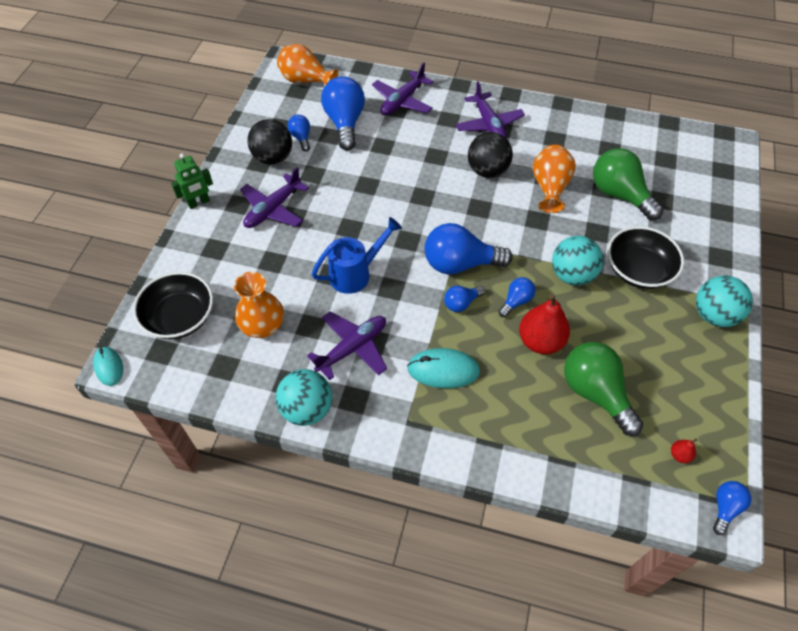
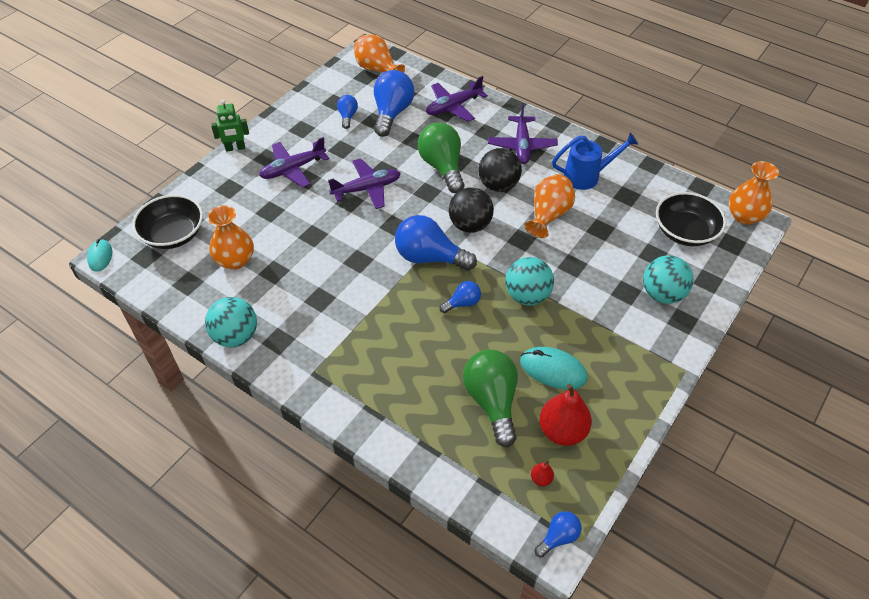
camera: 20 degrees right, 5 degrees down
(273, 158) = (315, 127): black ball -> black ball (470, 225)
(352, 348) = (299, 299): purple plane -> purple plane (367, 189)
(355, 274) = (333, 240): blue watering can -> blue watering can (586, 176)
(443, 370) = (366, 340): turquoise mouse -> turquoise mouse (553, 370)
(461, 303) = (412, 290): blue light bulb -> none
(540, 341) = (466, 343): red pear -> red pear (562, 431)
(619, 194) = (613, 238): green light bulb -> green light bulb (442, 167)
(638, 270) = (593, 309): black bowl -> black bowl (685, 232)
(714, 315) = (645, 370): turquoise ball -> turquoise ball (662, 294)
(720, 140) = (744, 216): none -> orange vase

